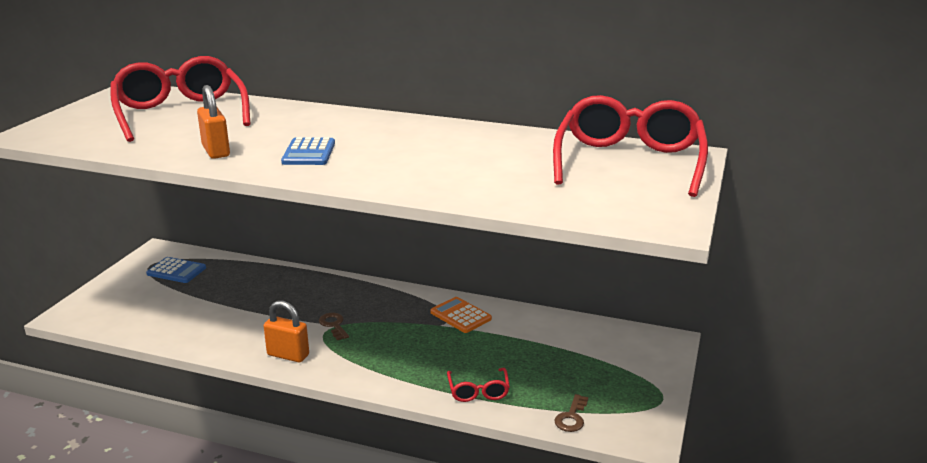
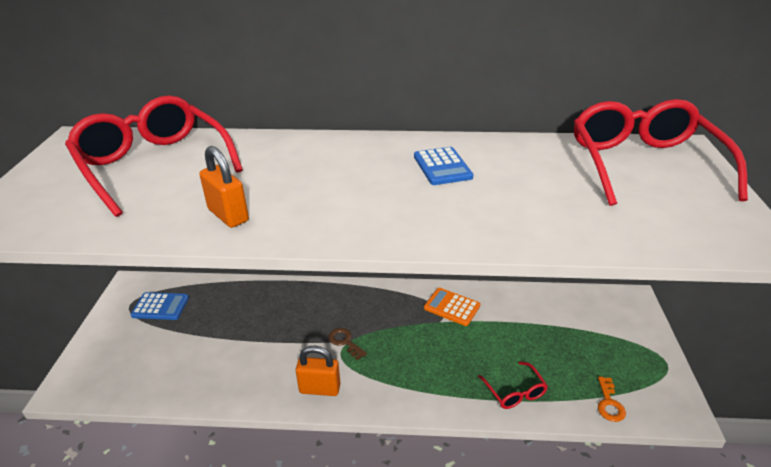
camera: 15 degrees left, 10 degrees up
(309, 153) = (332, 201): blue calculator -> blue calculator (442, 167)
(572, 417) = (609, 403): brown key -> orange key

